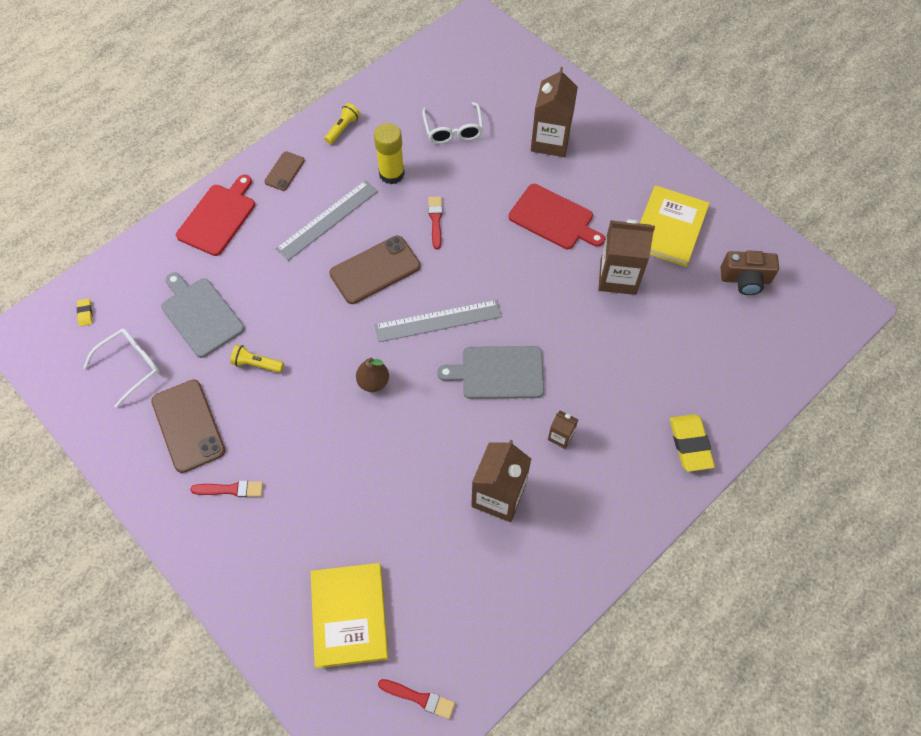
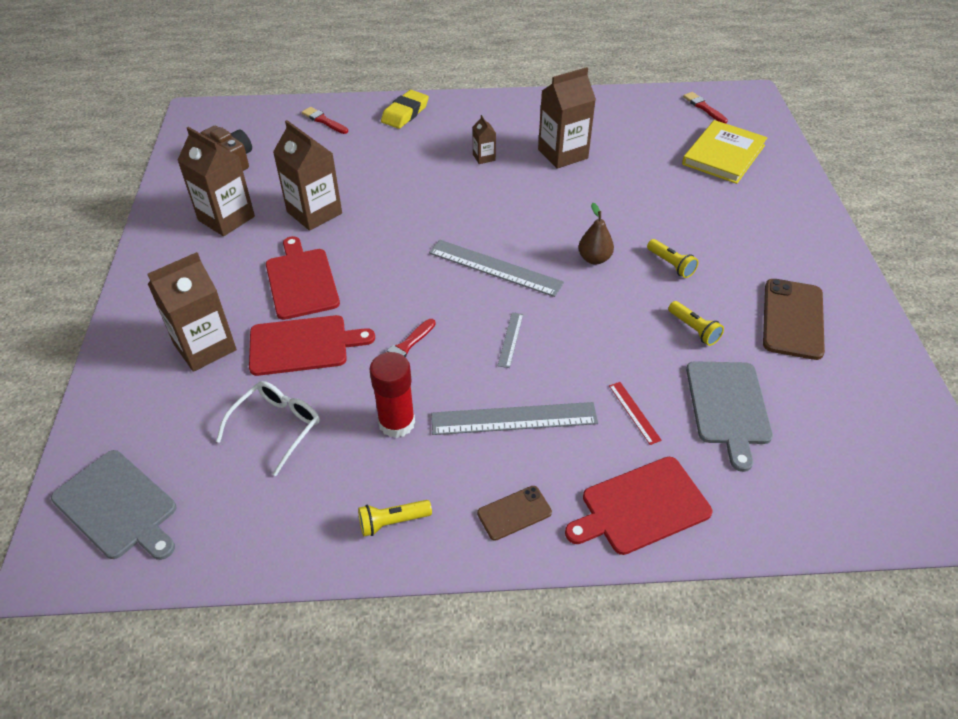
camera: 140 degrees left, 15 degrees down
(85, 313) = (873, 491): yellow eraser -> none
(130, 366) = (834, 402): white glasses -> none
(231, 489) = (775, 257): red brush -> red brush (324, 121)
(258, 271) = (634, 412): none -> red ruler
(310, 418) = (671, 265): none -> yellow flashlight
(375, 270) = (510, 339): brown phone -> grey ruler
(391, 174) = (396, 423): yellow glue stick -> red glue stick
(497, 180) = (303, 345): none -> red cutting board
(498, 372) = (485, 210): grey cutting board -> grey cutting board (117, 506)
(669, 228) = (226, 218): yellow book -> brown carton

